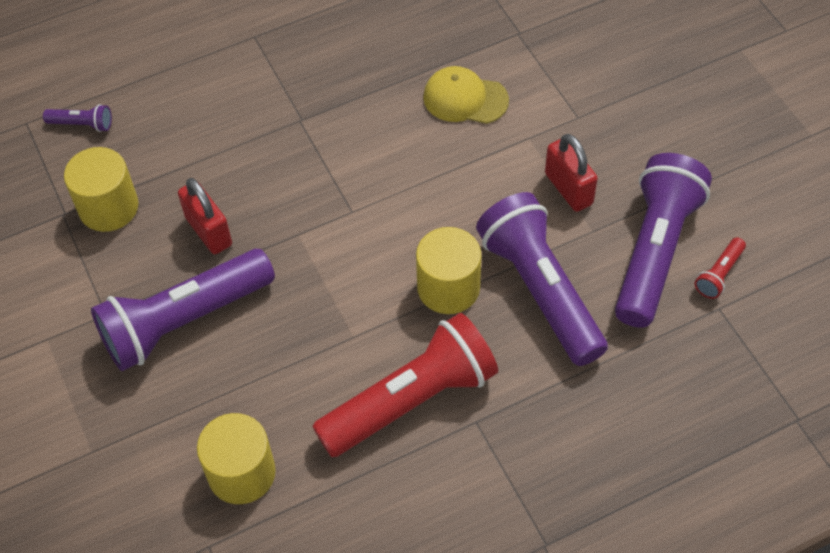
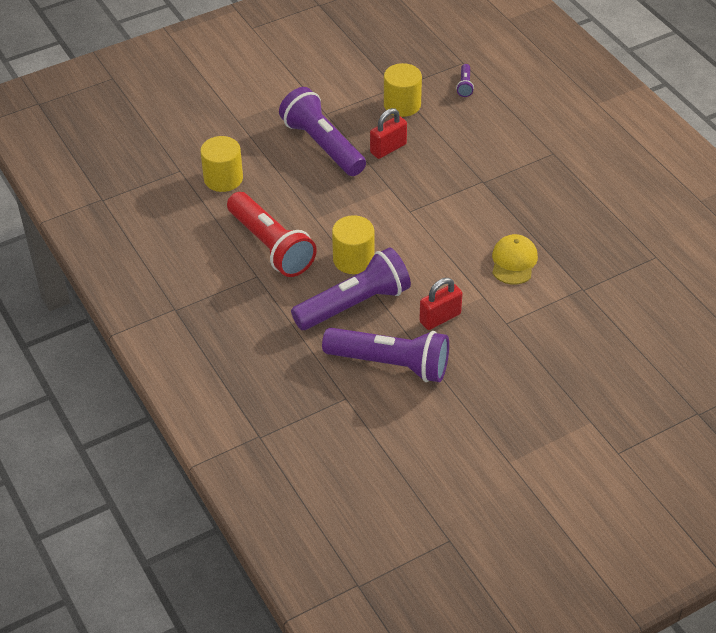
camera: 85 degrees right, 10 degrees down
(719, 274) = (373, 399): red flashlight -> none

